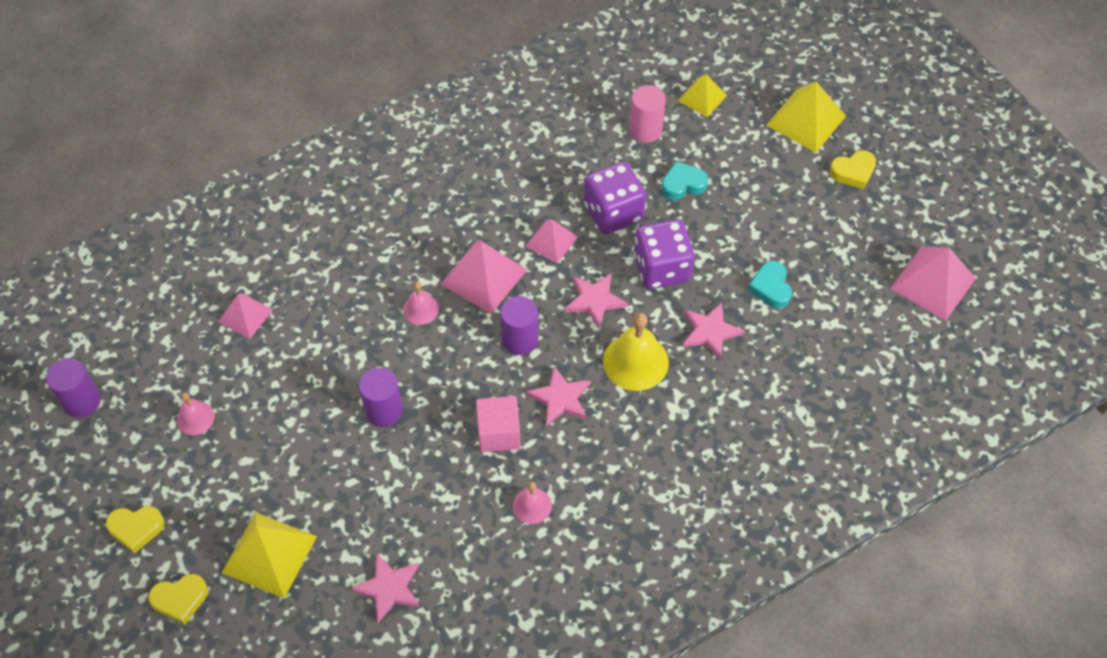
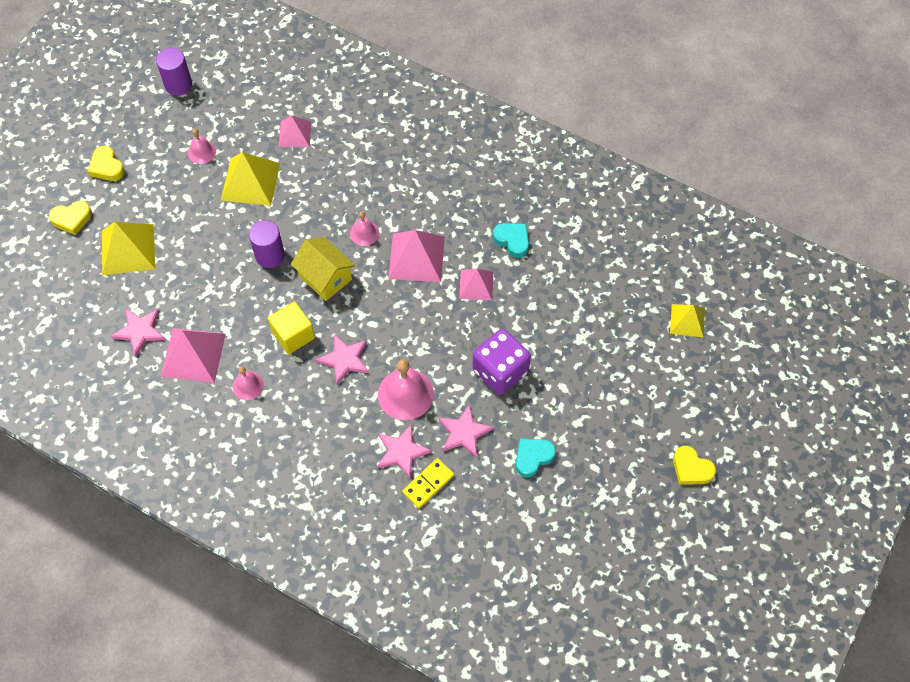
camera: 60 degrees right, 5 degrees up
(180, 599) = (72, 219): yellow heart -> yellow heart turned 60 degrees counterclockwise
(449, 370) = (325, 277): none -> yellow house
(499, 433) = (293, 335): pink cube -> yellow cube
(520, 340) = (377, 308): purple cylinder -> none
(594, 300) = (442, 340): pink star -> pink star (401, 452)
(613, 213) = (530, 313): purple dice -> none
(635, 361) = (405, 394): yellow bell -> pink bell
(645, 130) = (625, 296): pink cylinder -> none
(683, 184) = (590, 348): turquoise heart -> turquoise heart (512, 240)
(748, 389) = (428, 484): none -> yellow domino
(806, 120) = (720, 408): yellow pyramid -> yellow pyramid (250, 181)
(933, 283) = (617, 580): pink pyramid -> pink pyramid (193, 355)

